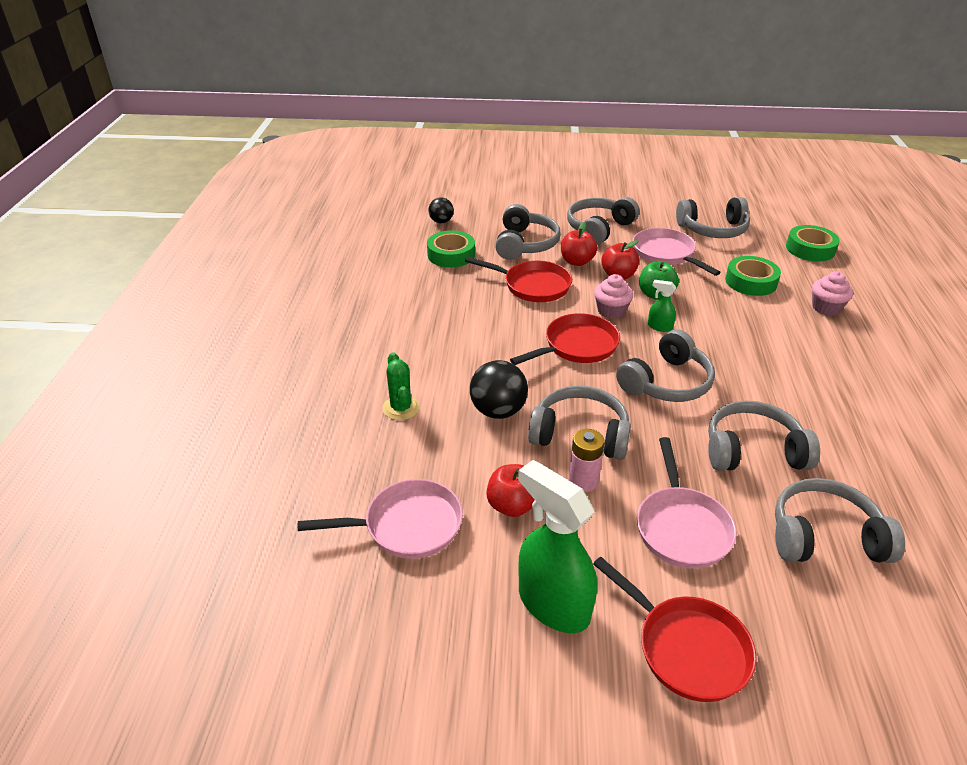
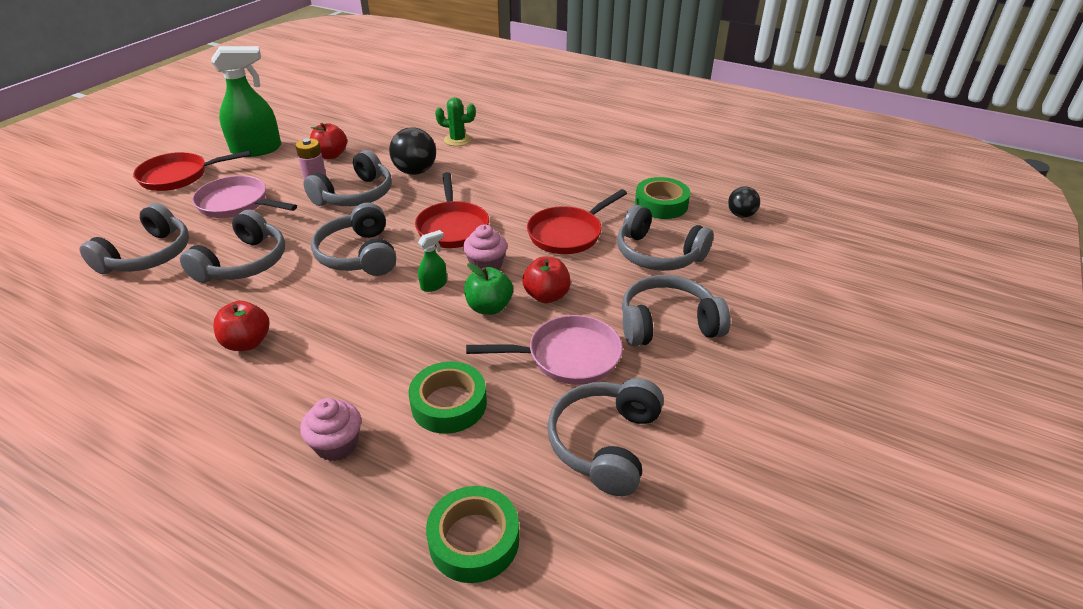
camera: 115 degrees right, 0 degrees up
(407, 526) = (359, 124): pink pan -> none
(577, 261) = (596, 277): red apple -> red apple (247, 342)
(599, 229) = (668, 324): grey headphones -> grey headphones turned 75 degrees counterclockwise

